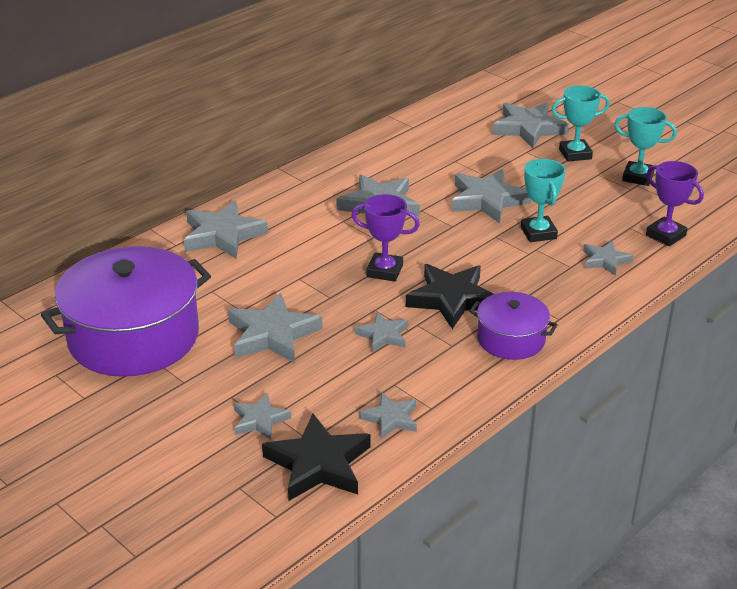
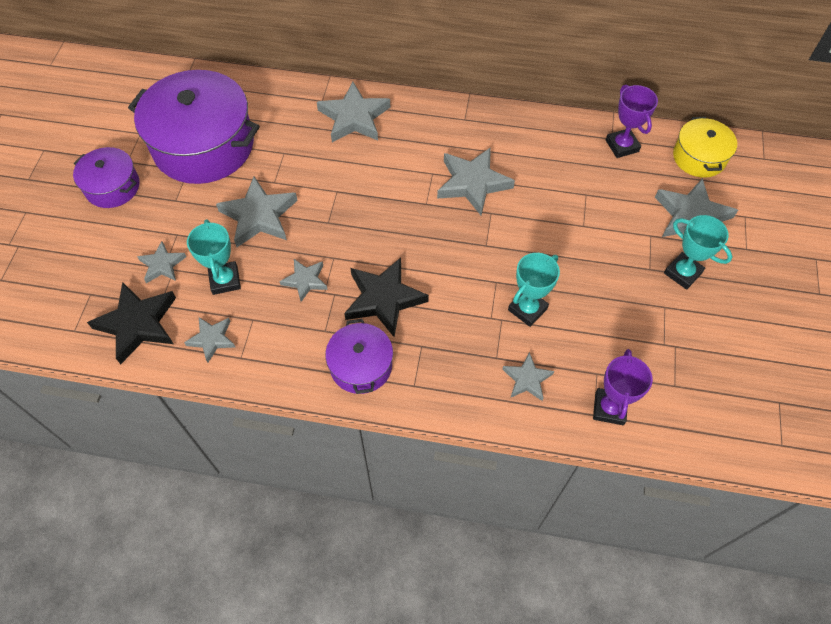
camera: 55 degrees right, 25 degrees up
(107, 420) = (112, 187): none -> purple pot
(384, 271) = (387, 236): purple trophy -> purple trophy (622, 146)
(476, 102) = (699, 157): none -> yellow pot
(487, 200) = (545, 248): grey star -> none
(638, 177) = (690, 340): turquoise trophy -> turquoise trophy (225, 280)

